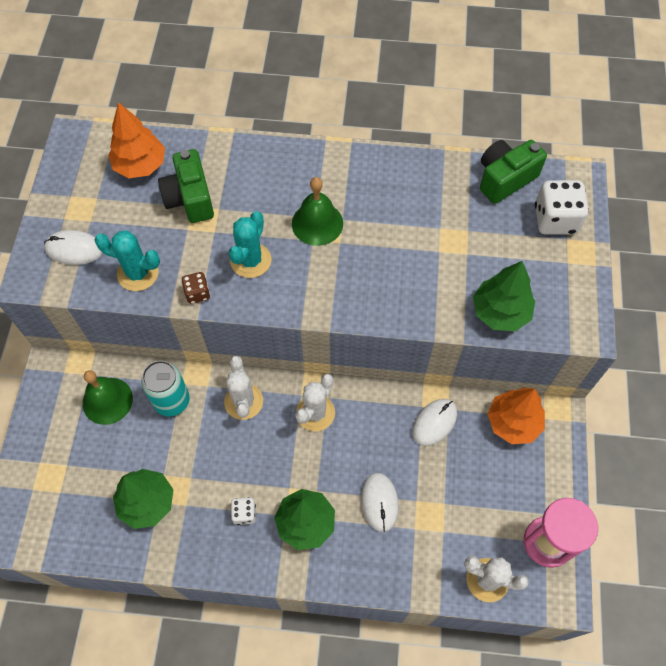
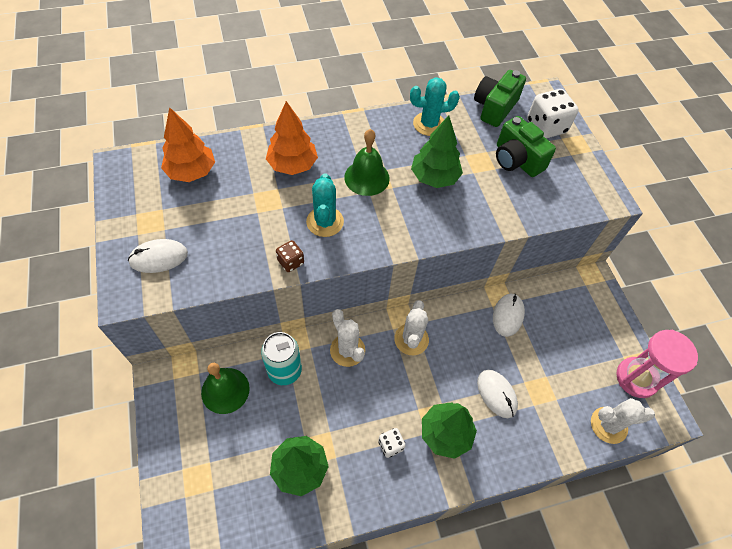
camera: 25 degrees left, 5 degrees down
(138, 273) = (228, 261): turquoise cactus -> turquoise cactus (429, 124)
(190, 198) = (248, 187): green camera -> green camera (516, 160)
(500, 312) = (543, 204): green tree -> green tree (434, 177)
(513, 422) = (565, 295): orange tree -> orange tree (292, 165)

